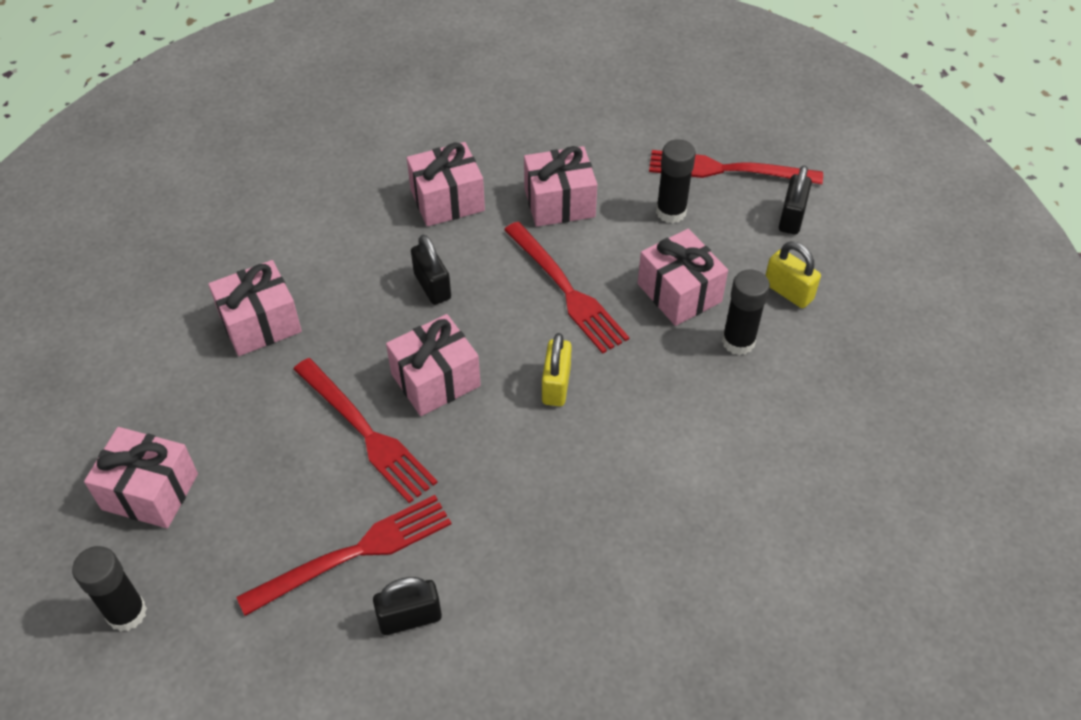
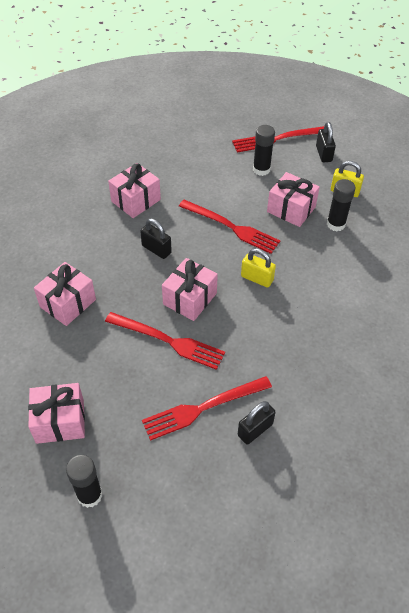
camera: 25 degrees left, 0 degrees up
(354, 553) = (203, 408): red fork -> red fork turned 150 degrees counterclockwise
(556, 385) = (257, 278): yellow padlock -> yellow padlock turned 45 degrees counterclockwise
(559, 202) = (199, 183): pink gift -> none

